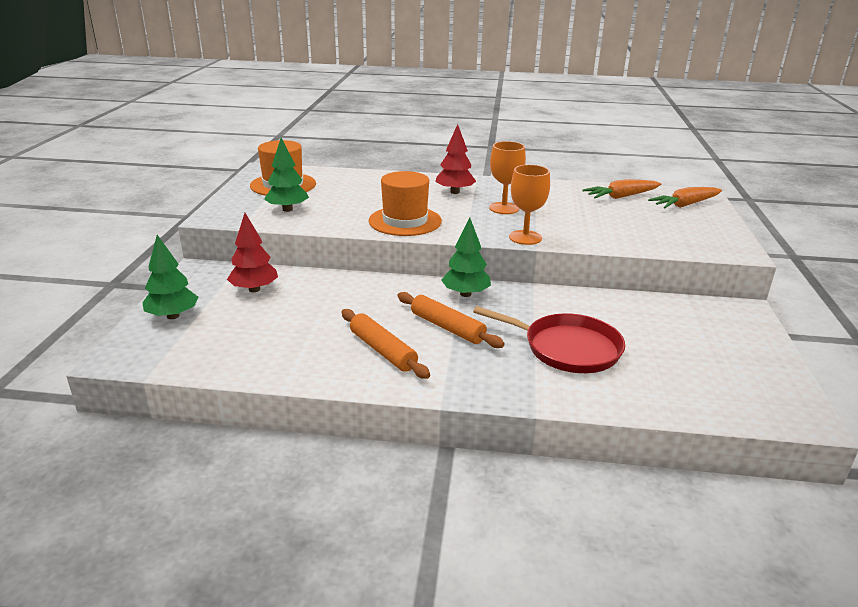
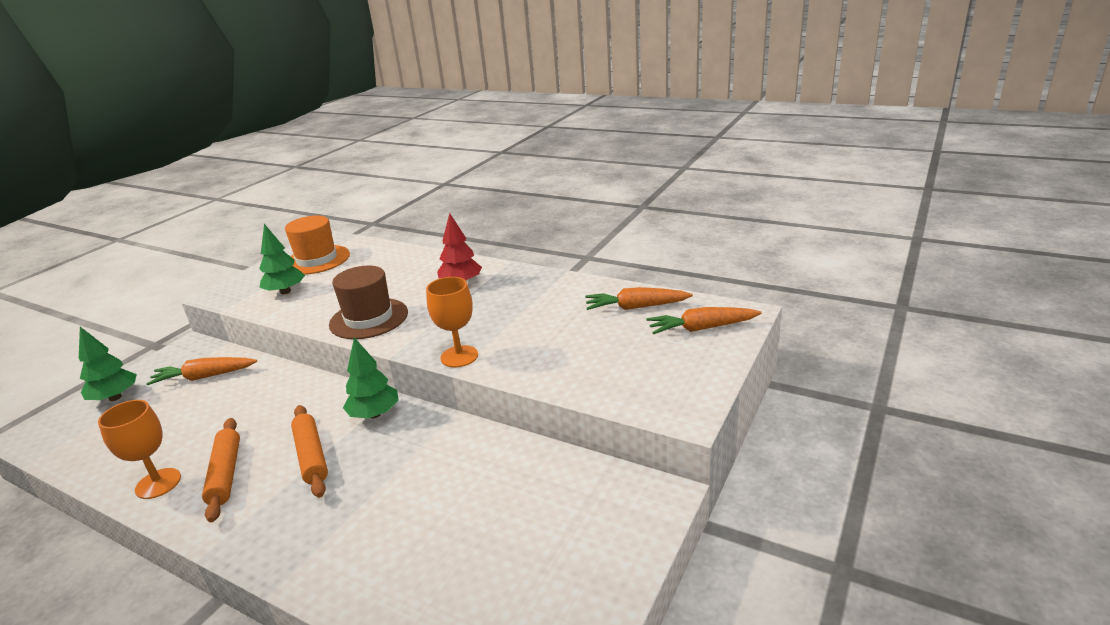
camera: 25 degrees right, 0 degrees up
(254, 289) = (204, 377): red tree -> orange carrot
(405, 221) = (369, 318): orange hat -> brown hat
(504, 208) = (485, 311): orange goblet -> orange goblet (158, 483)
(567, 348) = (394, 510): red pan -> none

